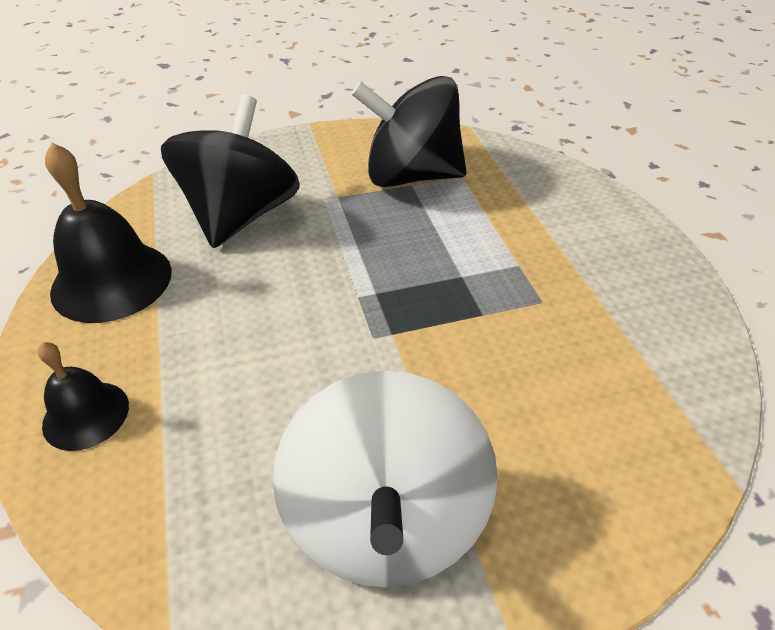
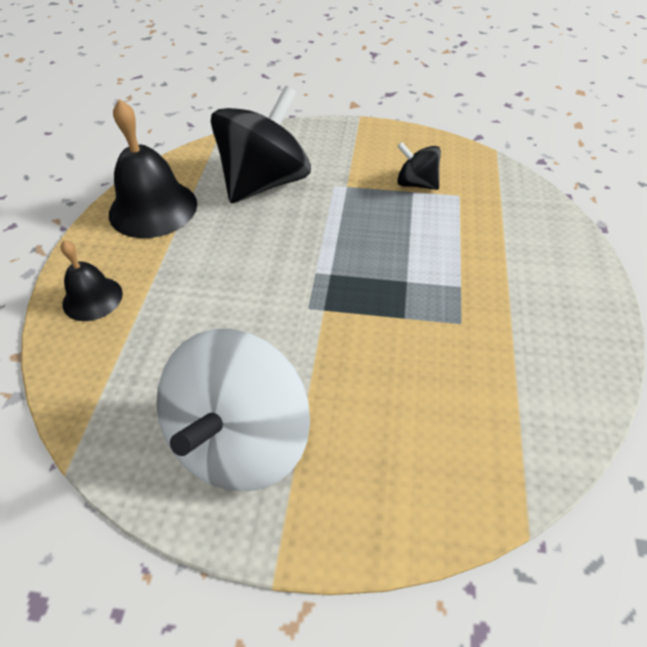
camera: 25 degrees right, 5 degrees up
(411, 176) = (416, 184): black spinning top -> black spinning top, size x0.49

